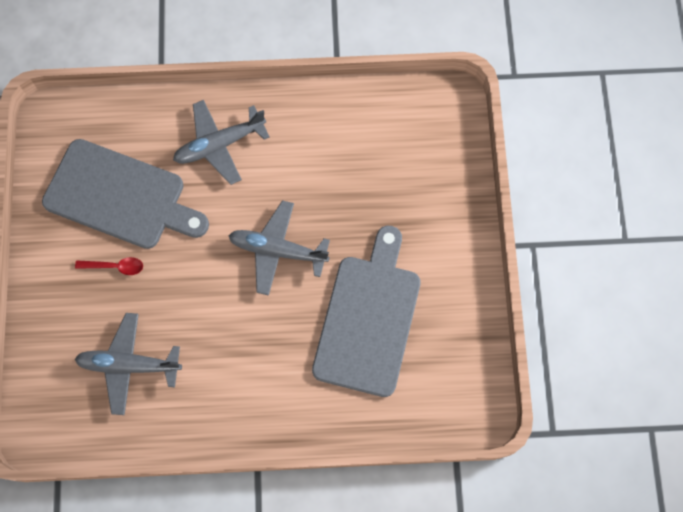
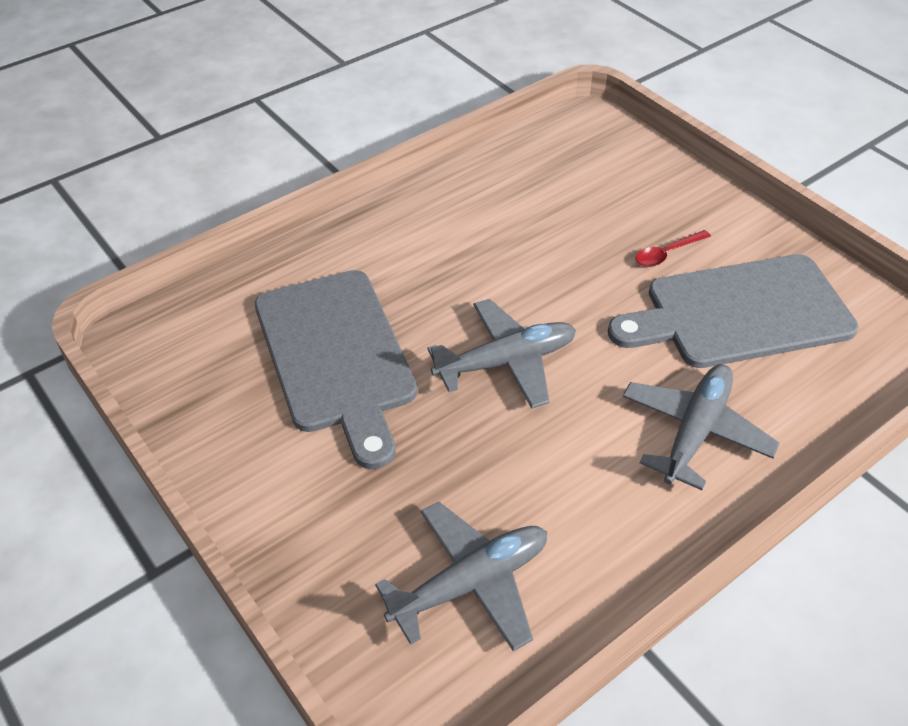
camera: 145 degrees right, 25 degrees down
(129, 365) = (561, 194): grey plane -> grey plane (471, 583)

